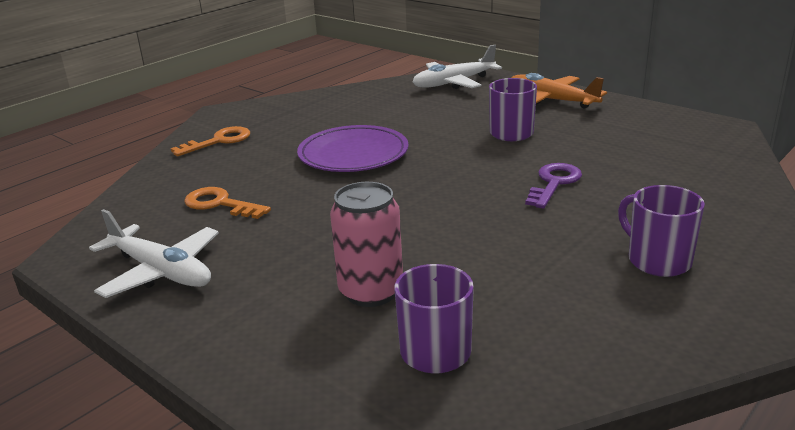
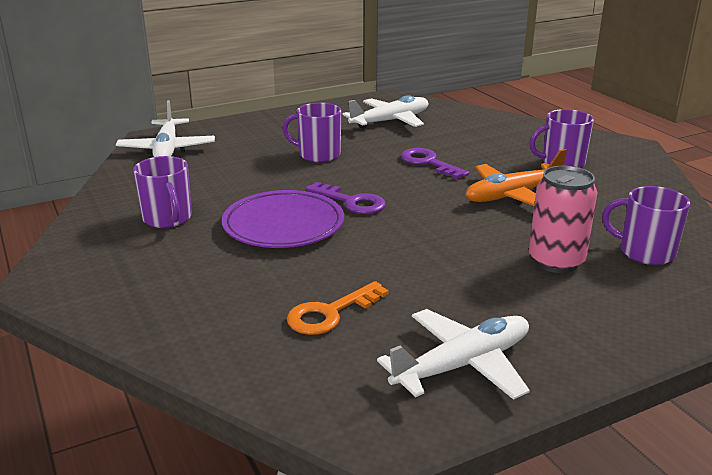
camera: 70 degrees left, 0 degrees up
(219, 141) = (144, 296): orange key -> none
(333, 117) = (168, 218): none -> purple mug
(421, 169) = (351, 202): none -> purple key
(552, 100) = (271, 126): orange plane -> orange plane (513, 195)
(645, 142) = (390, 121): none -> white plane

